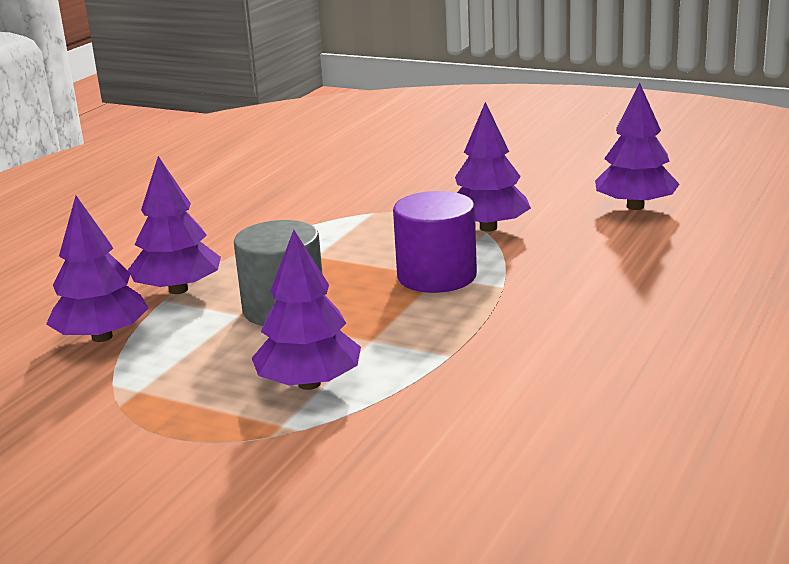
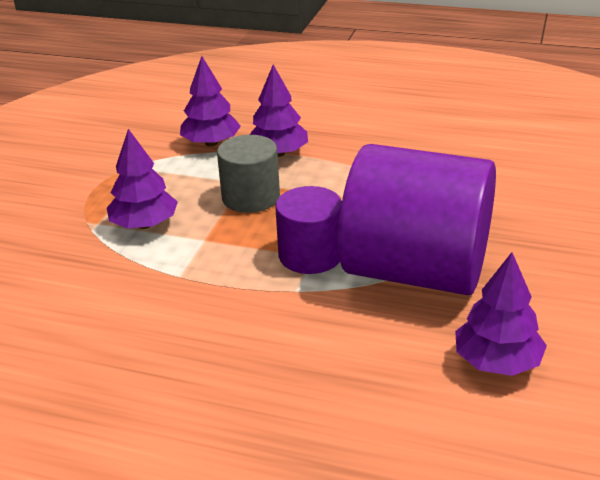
camera: 80 degrees right, 10 degrees up
(488, 228) = (416, 271): purple tree -> purple cylinder

